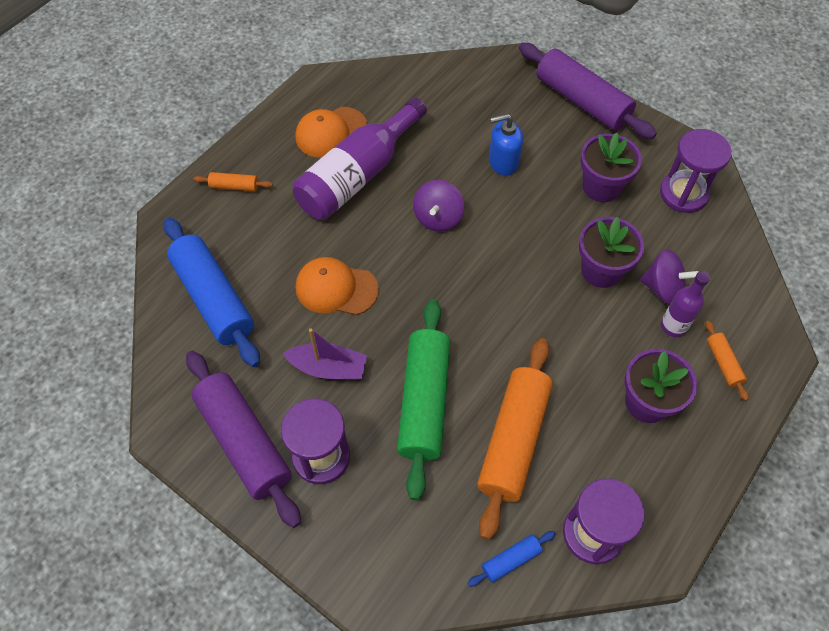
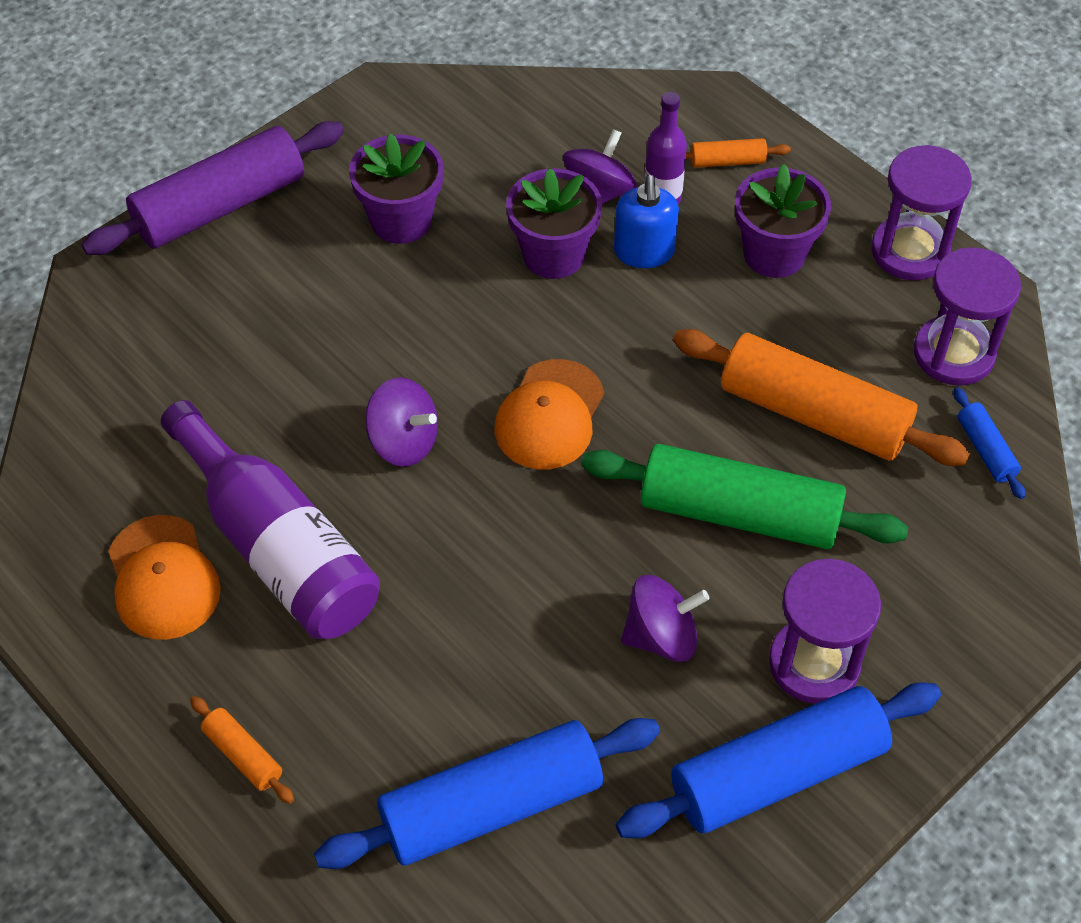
camera: 80 degrees left, 5 degrees down
(234, 186) = (243, 755): orange rolling pin -> orange rolling pin turned 60 degrees counterclockwise
(244, 442) = (778, 773): purple rolling pin -> blue rolling pin
(328, 368) = (661, 636): purple boat -> purple spinning top
(336, 288) = (511, 608): orange cap -> orange cap (549, 415)
(503, 162) = (314, 334): blue soap dispenser -> blue soap dispenser (644, 252)
(683, 194) = (441, 130): purple hourglass -> purple hourglass (909, 251)

